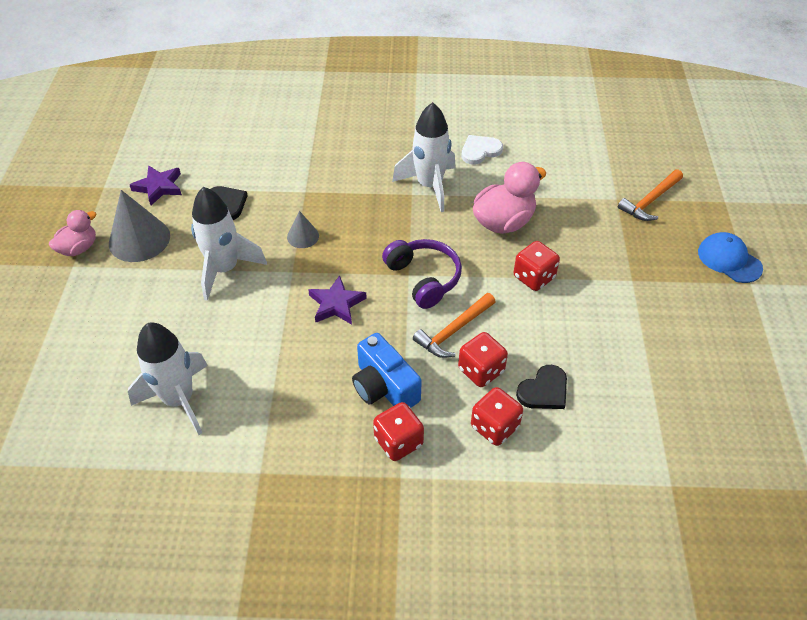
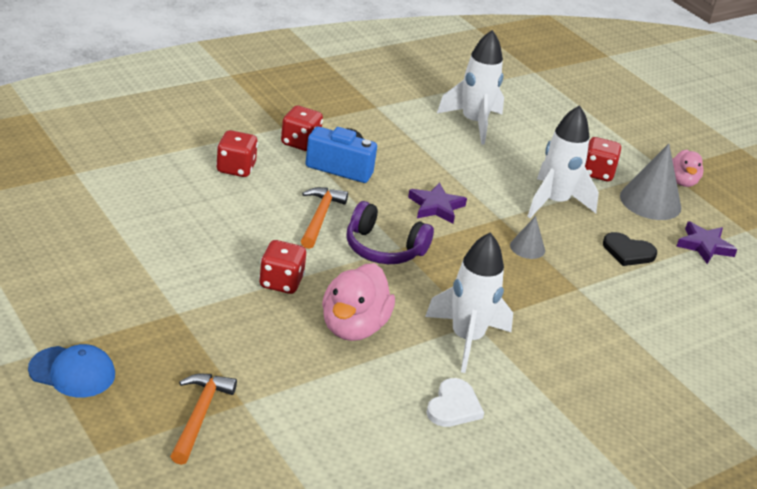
camera: 140 degrees right, 15 degrees down
(481, 370) = (274, 198): red dice -> red dice (597, 173)
(544, 390) = (211, 200): black heart -> none

